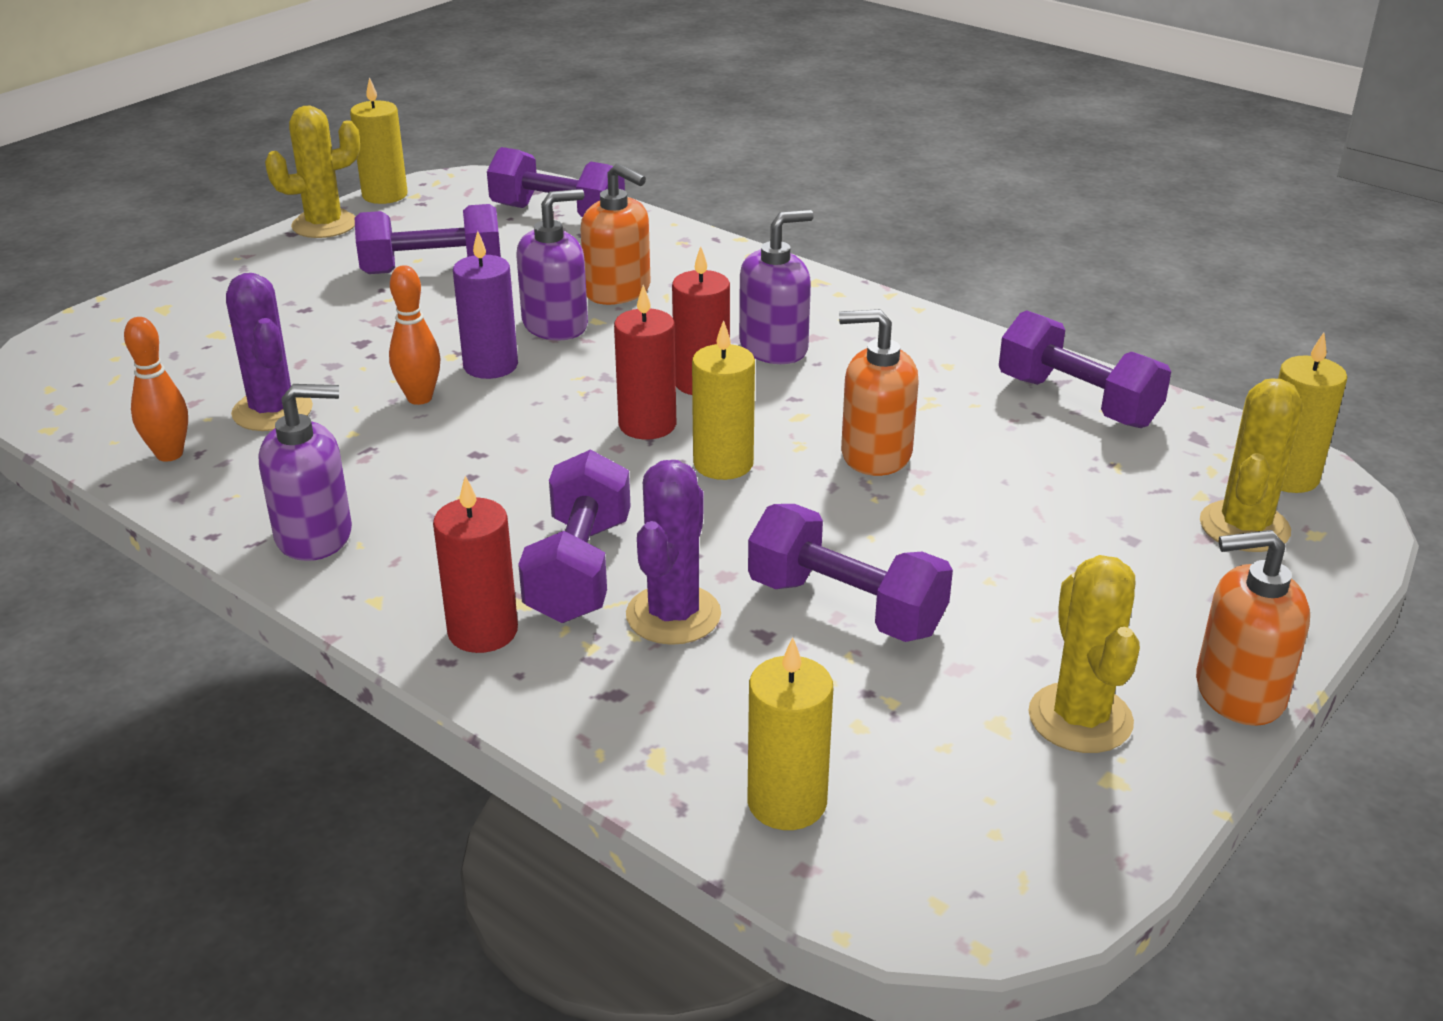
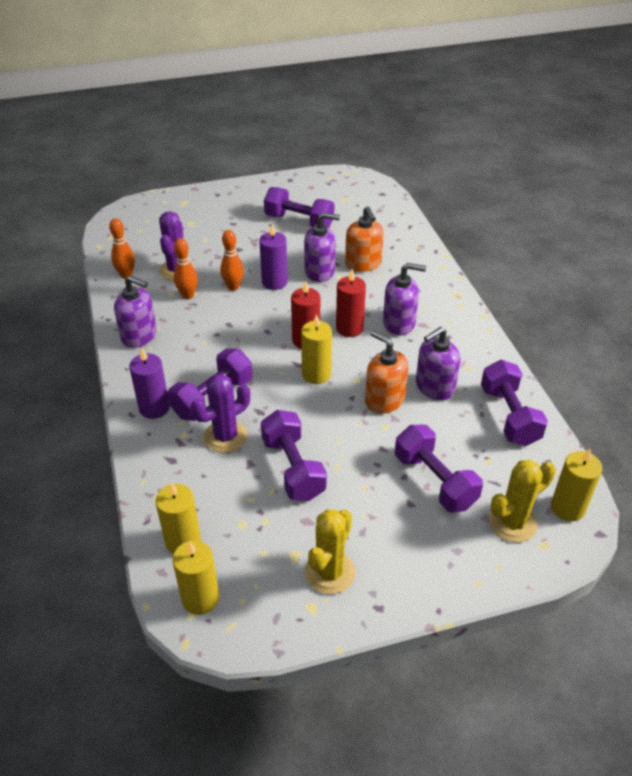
camera: 35 degrees right, 10 degrees up
(324, 225) = (279, 181): yellow cactus -> none
(343, 440) = (188, 295): none -> orange bowling pin
(385, 195) = (317, 173): yellow candle -> yellow candle (200, 598)
(483, 631) = (154, 408): red candle -> purple candle
(557, 214) = (379, 210): purple dumbbell -> purple dumbbell (434, 481)
(929, 408) = (434, 387): none -> purple soap dispenser
(1238, 692) = (411, 601): orange soap dispenser -> none

